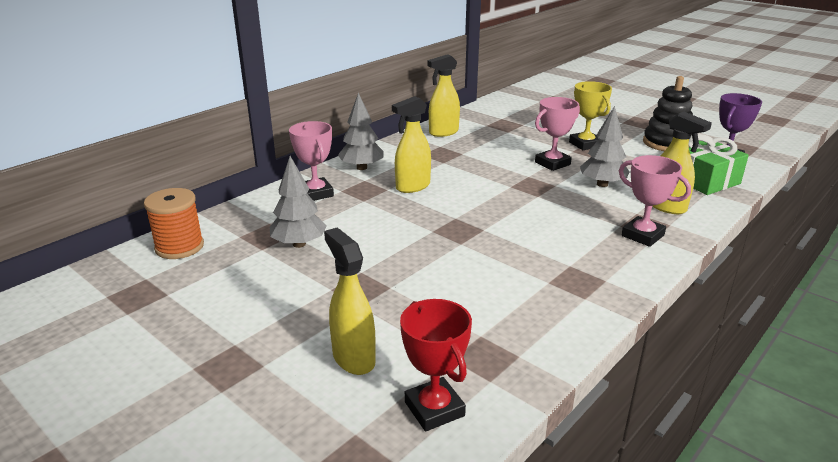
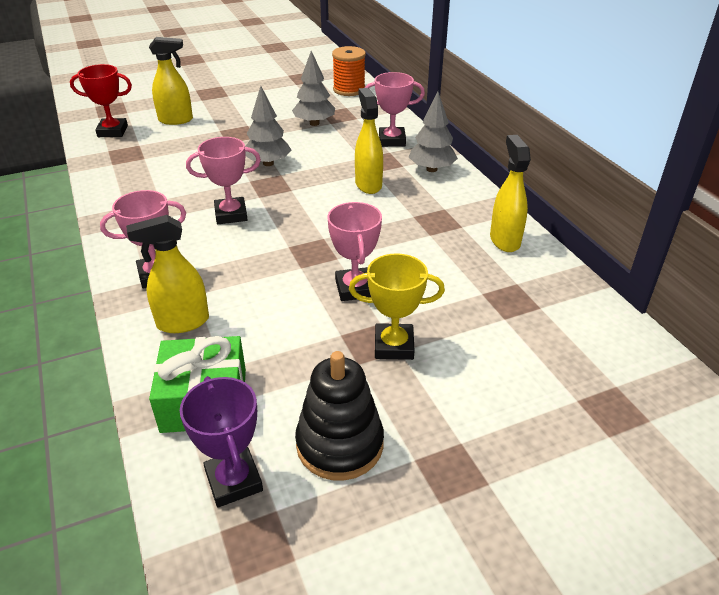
camera: 115 degrees right, 10 degrees up
(527, 233) = (231, 214): none -> pink trophy
(602, 184) = (273, 301): grey tree -> grey tree (268, 163)

